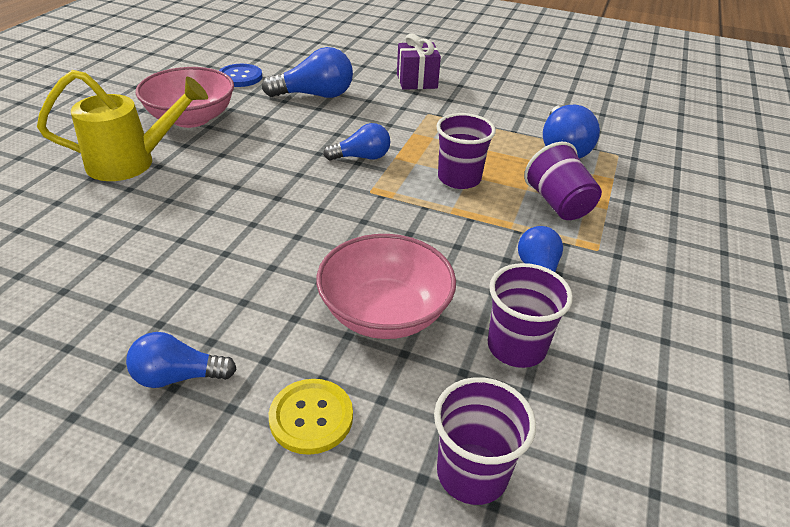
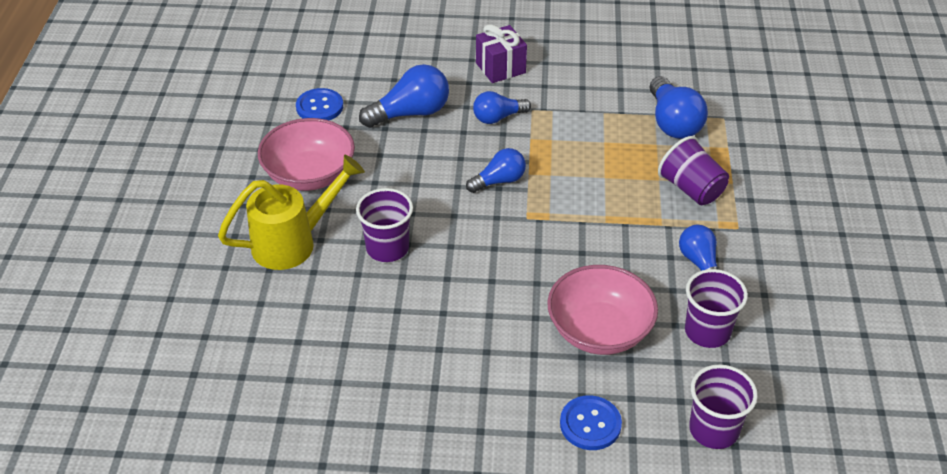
camera: 15 degrees left, 5 degrees up
(178, 376) = (478, 422): blue light bulb -> blue light bulb (498, 117)
(311, 417) = (590, 424): yellow button -> blue button
(459, 178) = (597, 183): purple cup -> purple cup (387, 248)

